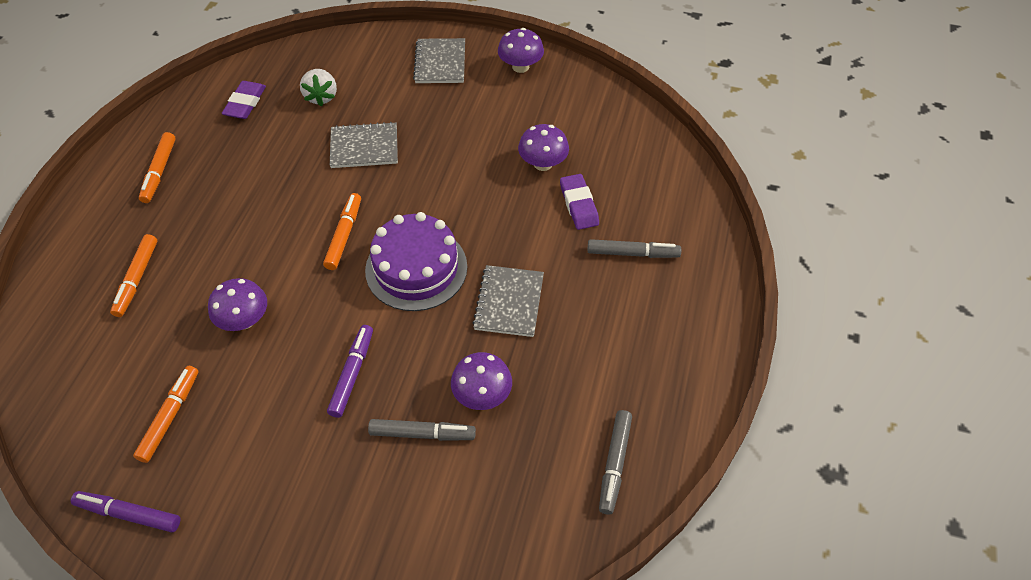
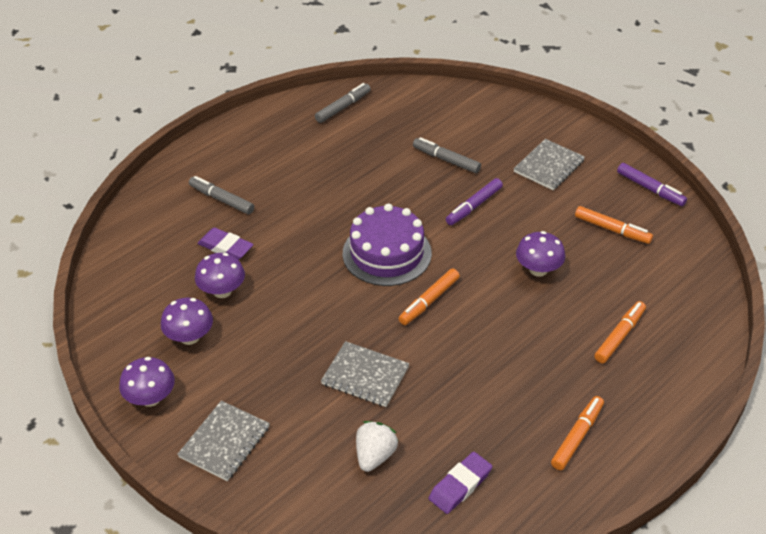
camera: 150 degrees left, 10 degrees down
(170, 416) = (612, 230): orange marker -> orange marker turned 105 degrees counterclockwise
(482, 395) = (395, 164): purple mushroom -> purple mushroom (189, 337)
(509, 302) = (336, 205): grey notebook -> grey notebook (548, 166)
(578, 204) = (225, 247): purple eraser -> purple eraser turned 75 degrees counterclockwise

